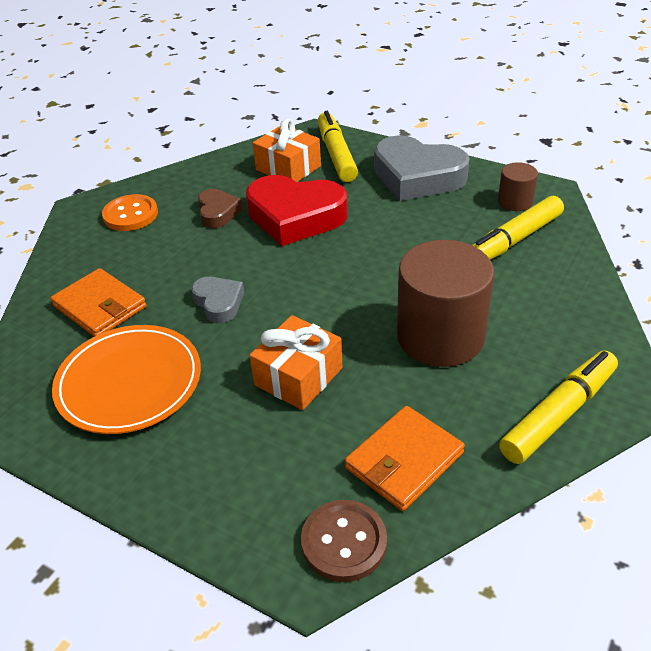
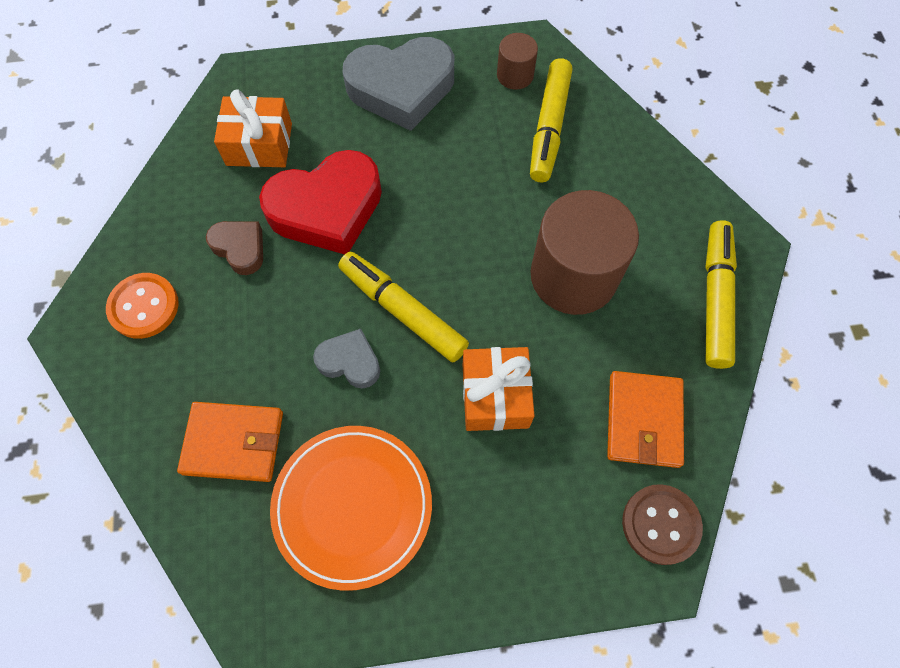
camera: 40 degrees left, 25 degrees up
(336, 154) = (294, 98): yellow marker -> yellow marker (403, 311)

